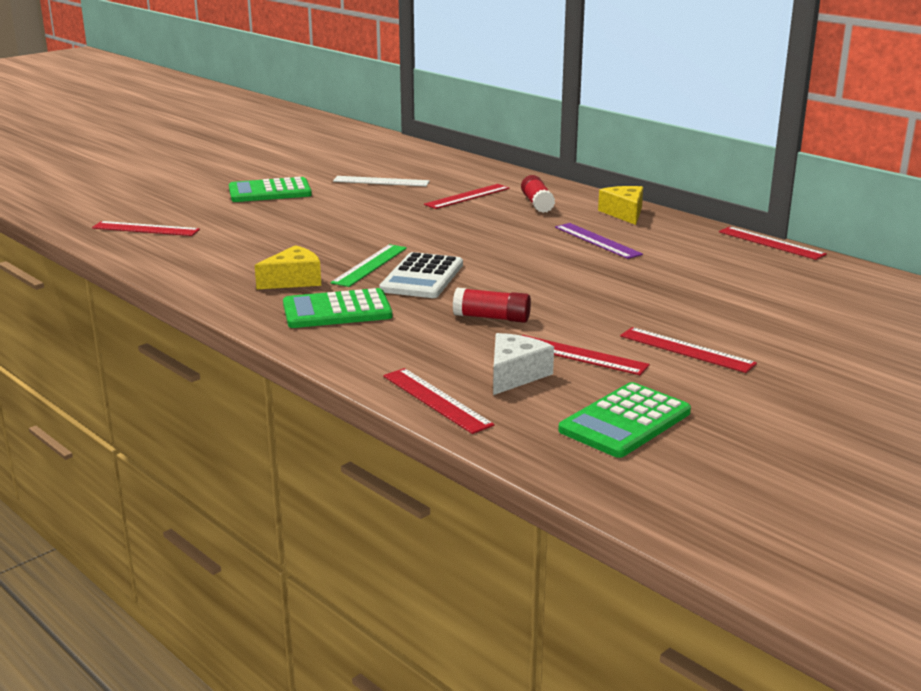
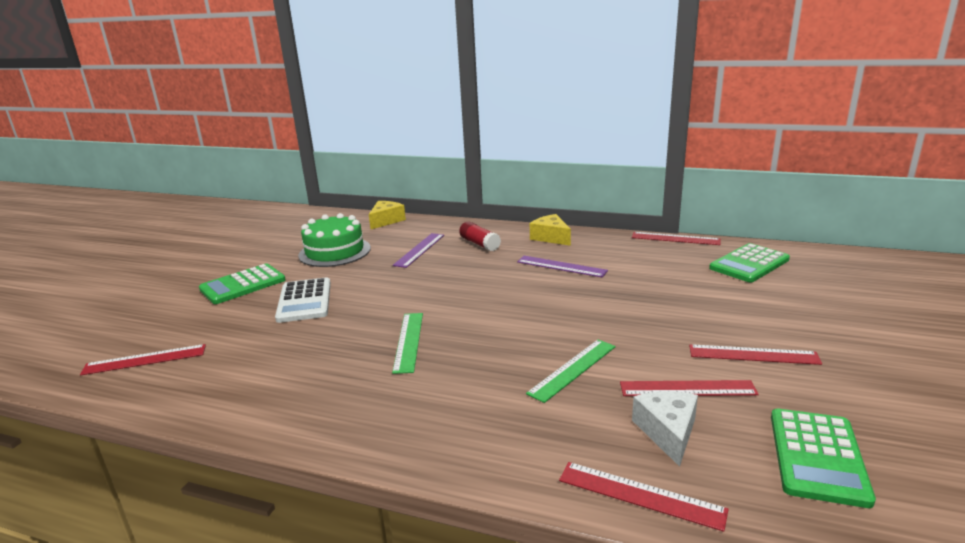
camera: 25 degrees left, 0 degrees up
(293, 280) = (353, 381): yellow cheese -> yellow cheese (386, 221)
(337, 310) = (430, 406): green calculator -> green calculator (749, 264)
(381, 181) = (334, 252): white ruler -> green cake
(422, 277) = (467, 341): white calculator -> white calculator (304, 301)
(467, 196) = (419, 250): red ruler -> purple ruler
(492, 318) = (573, 369): red glue stick -> green ruler

